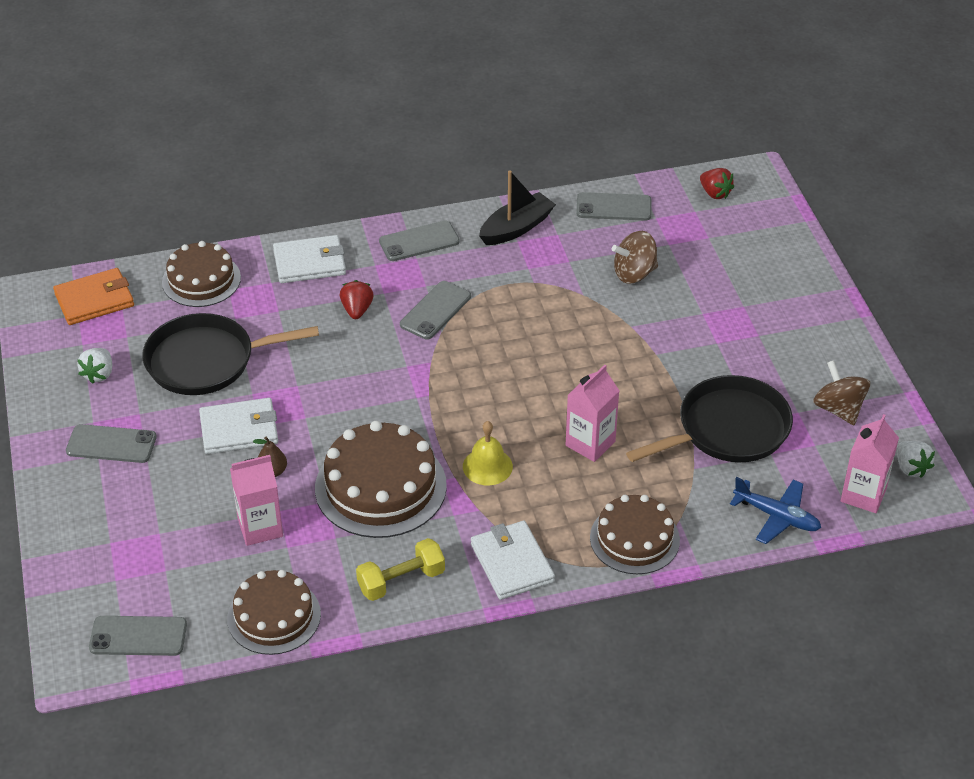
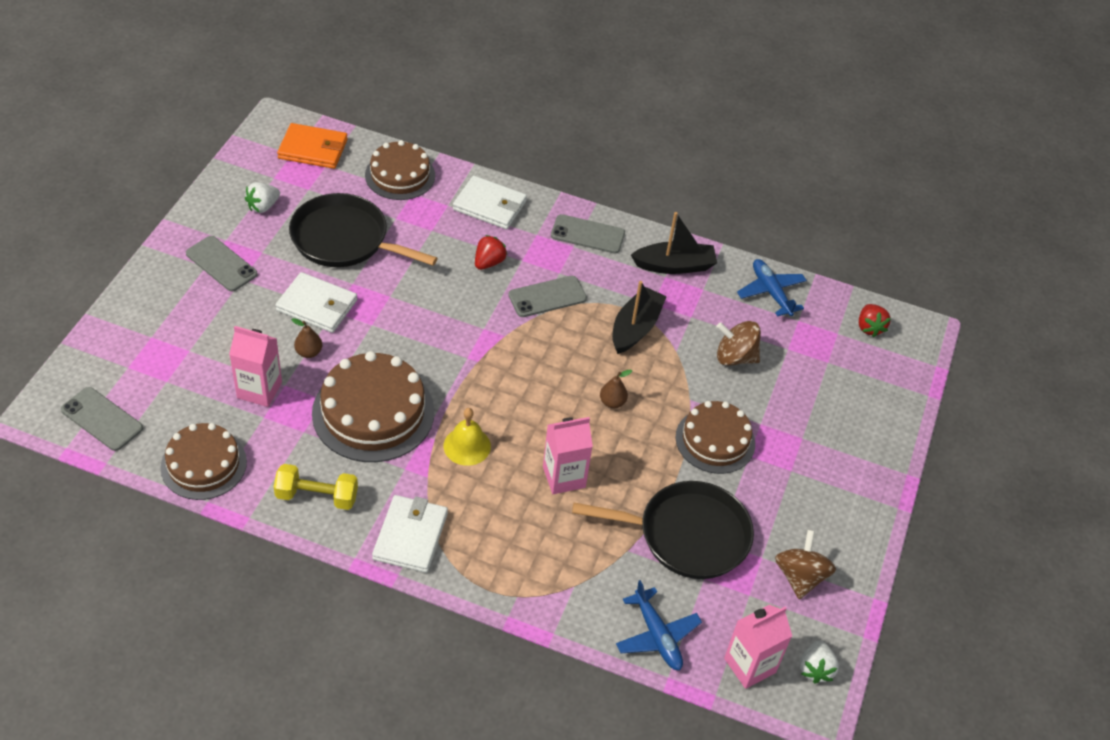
camera: 30 degrees right, 5 degrees up
(533, 295) = (635, 328): none -> black boat
(572, 363) = (612, 402): none -> brown pear
(613, 207) = (771, 292): grey phone -> blue plane
(634, 539) = (523, 578): brown cake -> brown cake (715, 440)

